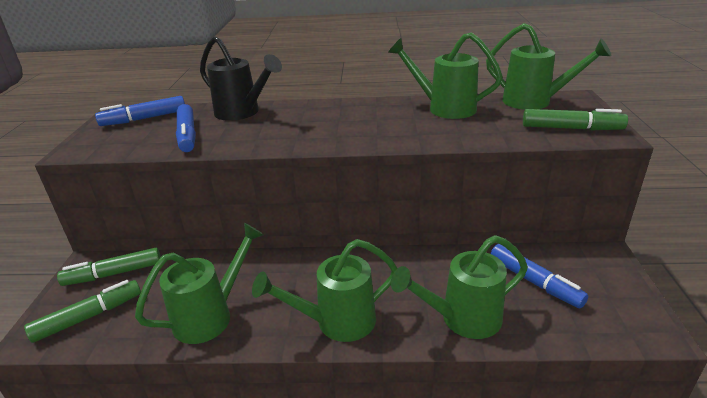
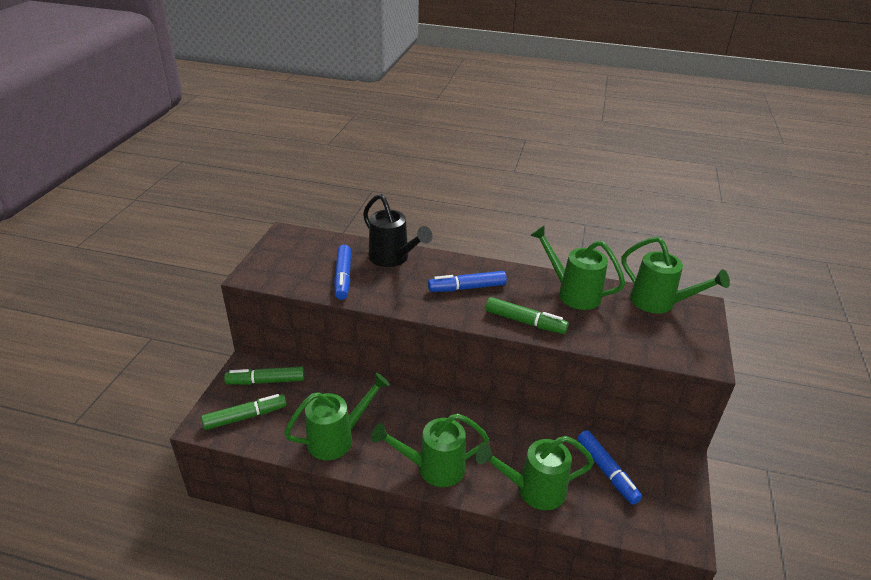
camera: 10 degrees right, 5 degrees up
(144, 119) = (309, 247): blue marker -> blue marker (467, 288)
(571, 128) = (675, 345): green marker -> green marker (525, 322)

